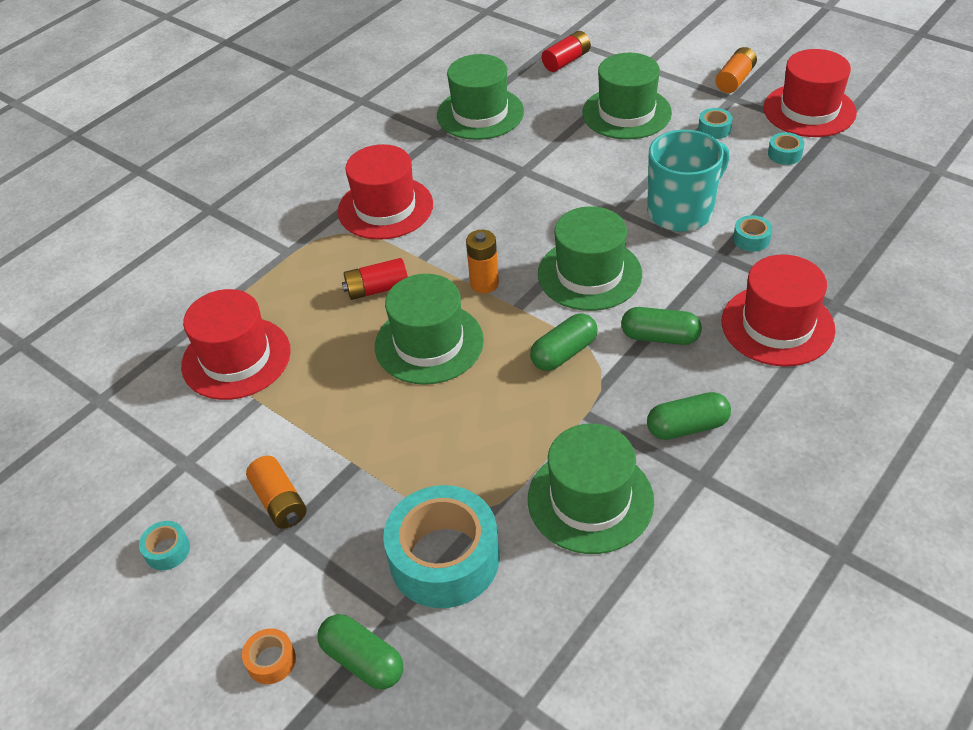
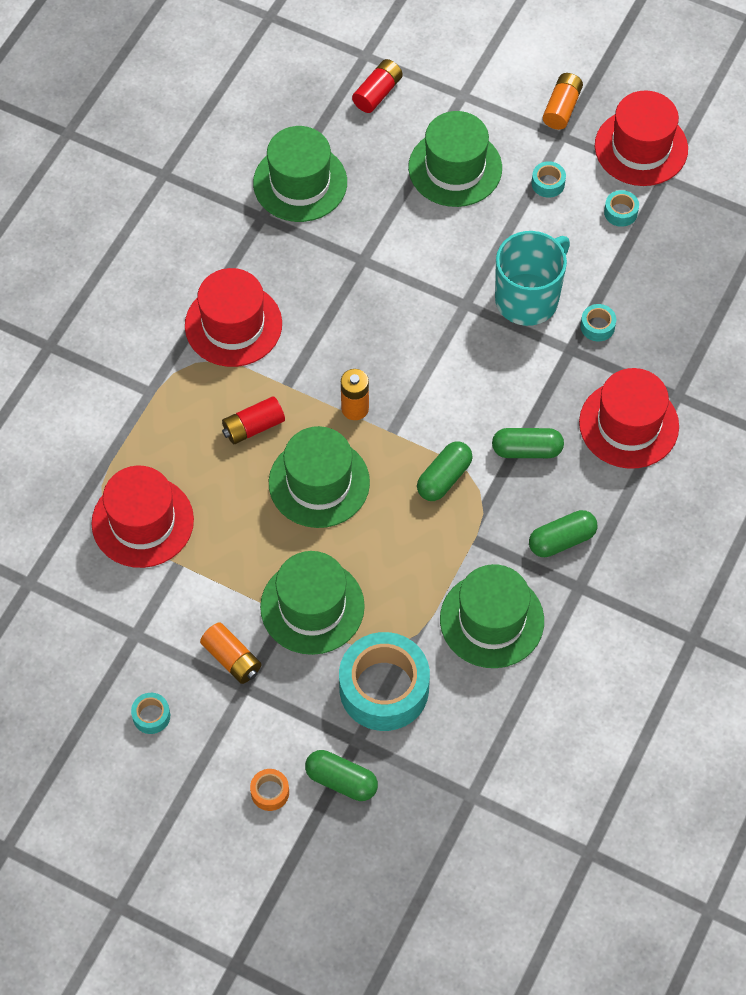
camera: 15 degrees left, 15 degrees up
(589, 274) = (452, 385): green hat -> green hat (312, 606)

